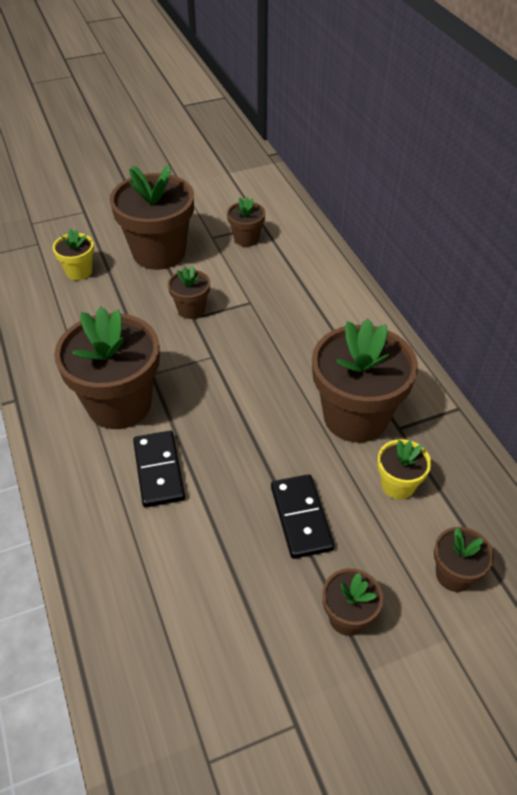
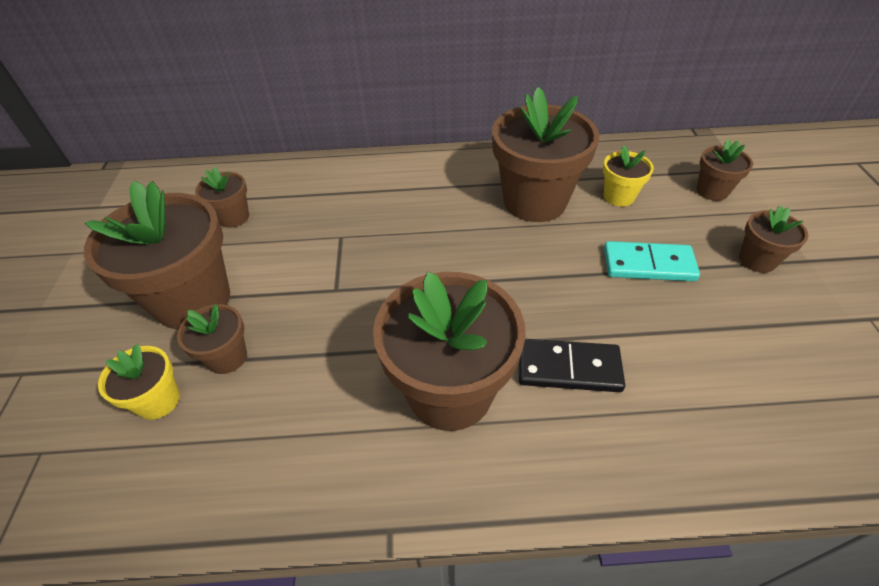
camera: 70 degrees left, 0 degrees up
(191, 309) = (320, 288): brown flower pot -> brown flower pot (227, 357)
(301, 518) = (648, 264): black domino -> turquoise domino

